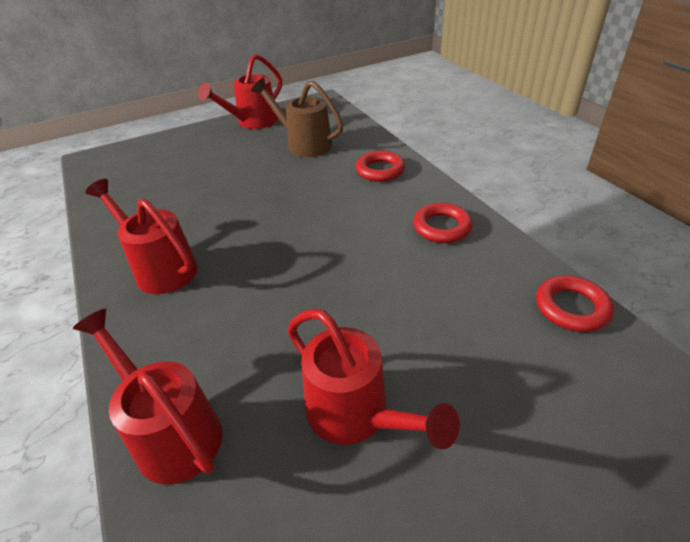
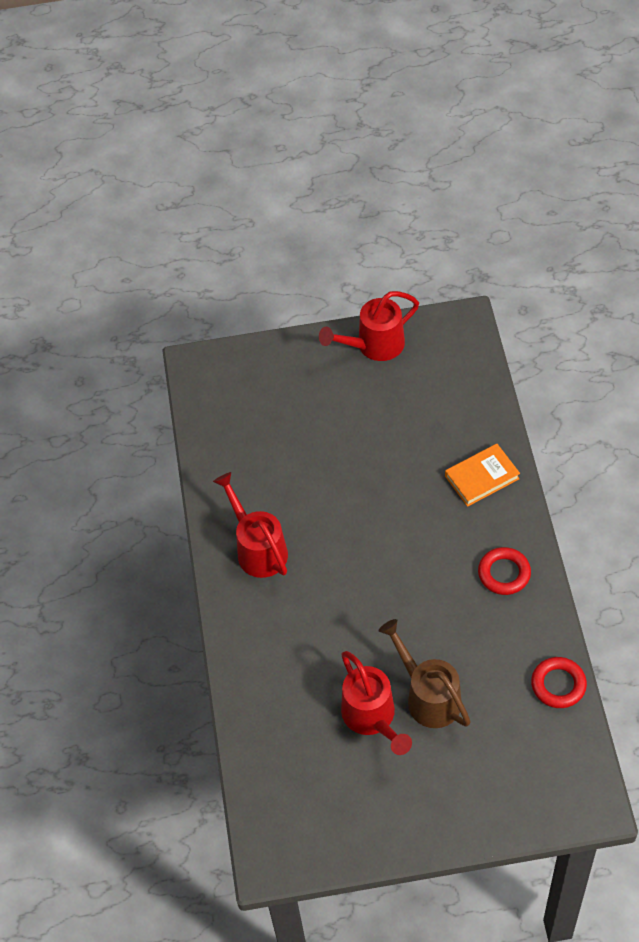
camera: 20 degrees right, 15 degrees up
(172, 432) = (257, 694): red watering can -> none
(304, 144) = (419, 408): brown watering can -> brown watering can (428, 696)
(380, 170) = (482, 477): red ring -> orange book

